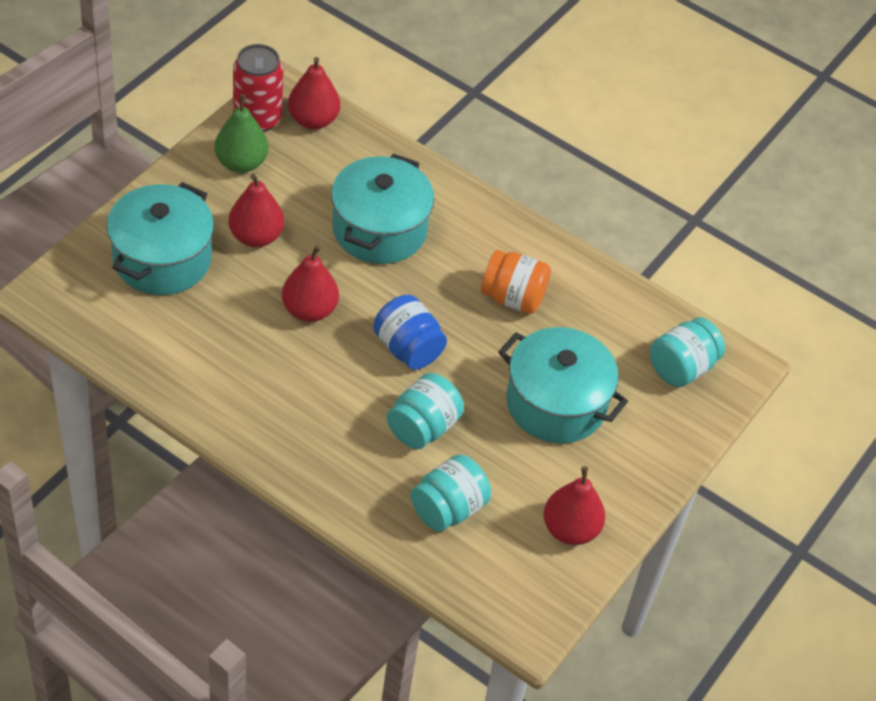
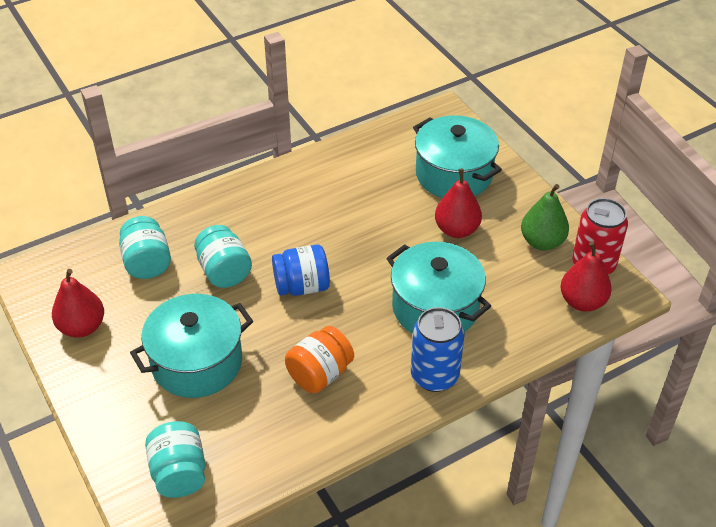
camera: 120 degrees right, 5 degrees down
(309, 310) = (368, 240): red pear -> none
(466, 211) = (434, 376): none -> blue can

